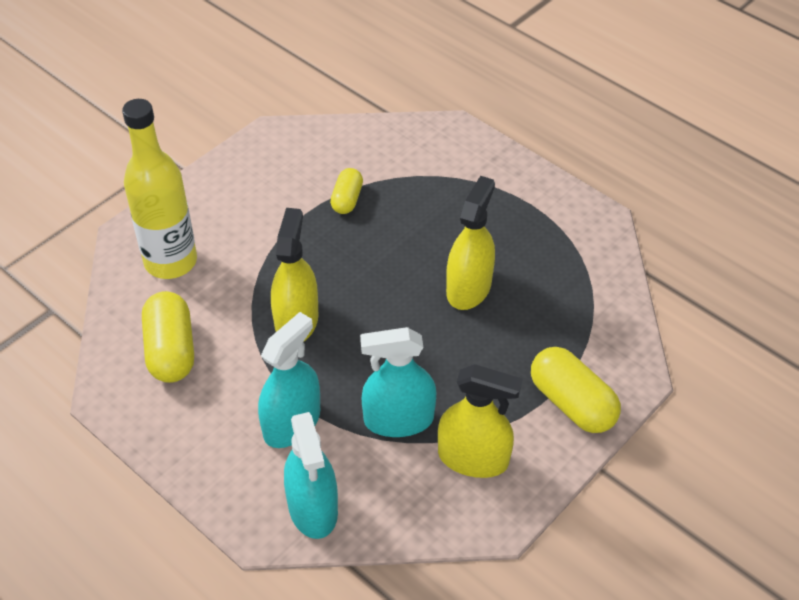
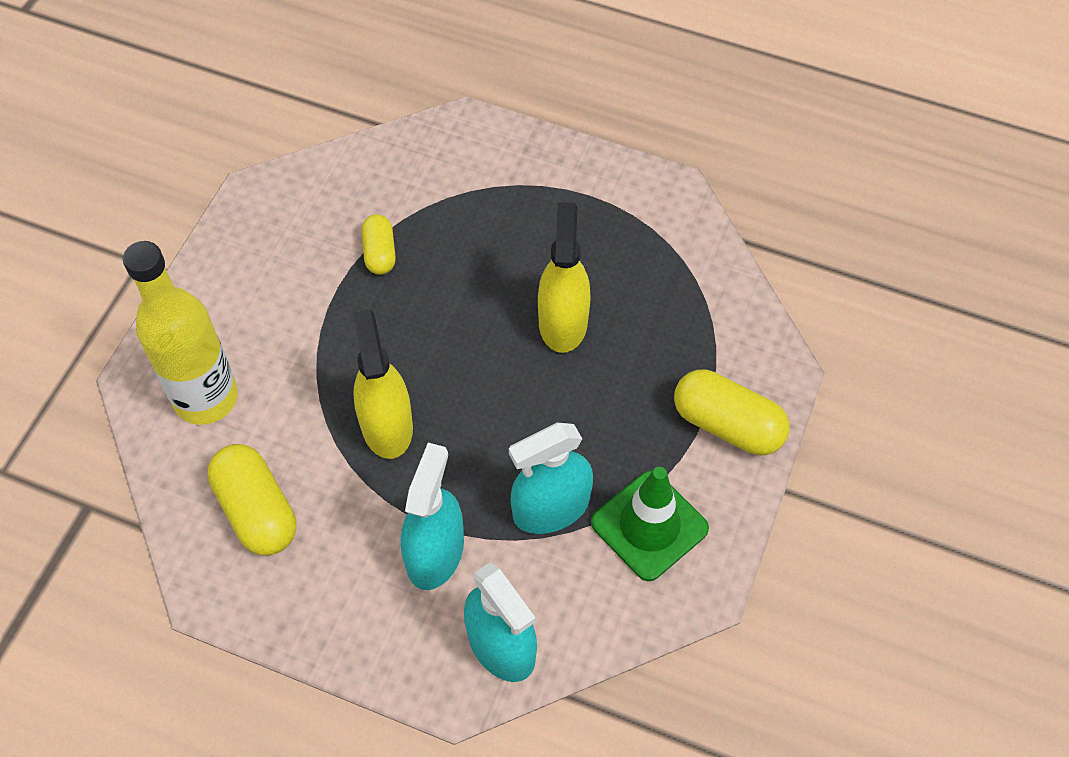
camera: 20 degrees left, 10 degrees up
(473, 458) = (649, 525): yellow spray bottle -> green traffic cone

